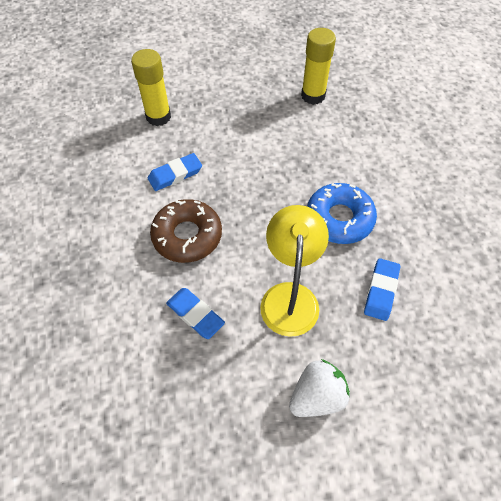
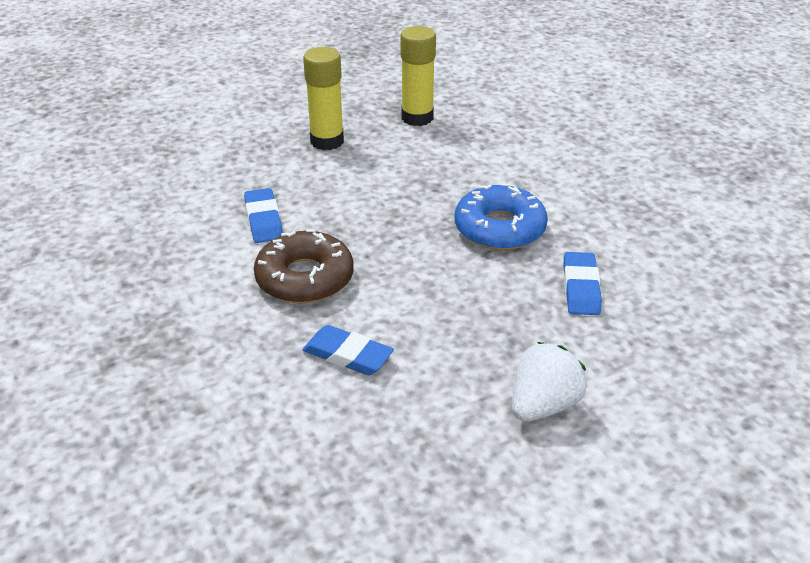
camera: 15 degrees left, 20 degrees down
(158, 117) = (217, 166): yellow glue stick -> yellow glue stick (327, 141)
(175, 174) = (263, 220): blue eraser -> blue eraser turned 60 degrees counterclockwise
(290, 296) = (467, 314): yellow lamp -> none

